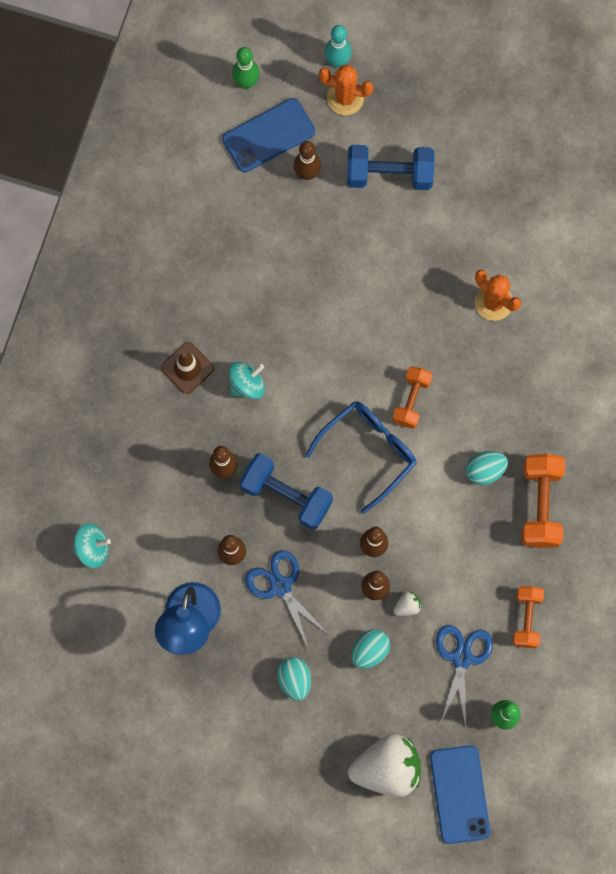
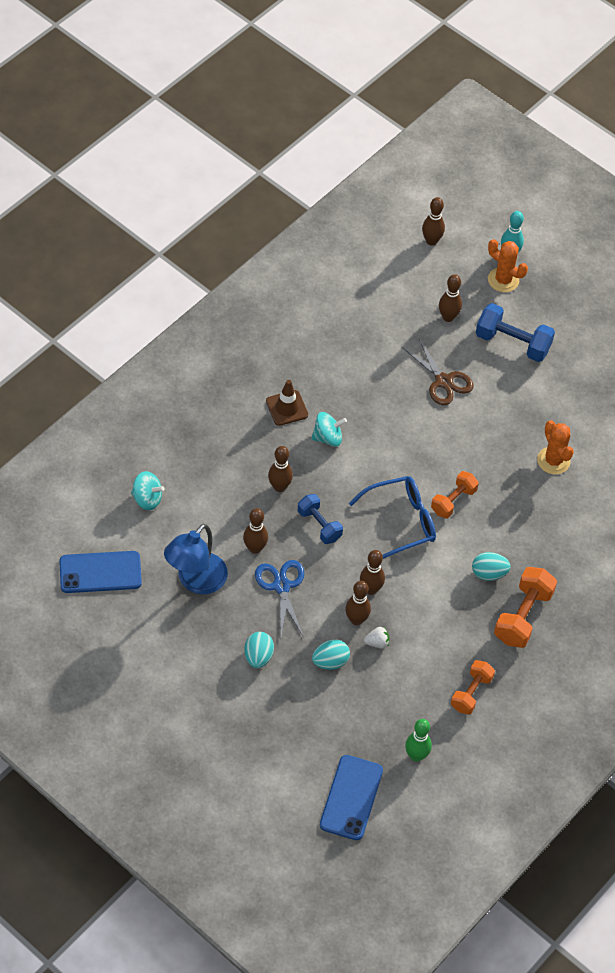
camera: 20 degrees right, 20 degrees down
(246, 82) = (431, 241): green bowling pin -> brown bowling pin
(268, 135) = (431, 281): blue phone -> blue phone (100, 572)
(286, 495) = (319, 525): blue dumbbell -> blue dumbbell, size x0.66
(337, 257) = (443, 381): none -> brown scissors
(387, 768) = (301, 752): white strawberry -> none
(462, 658) = (403, 699): blue scissors -> none

